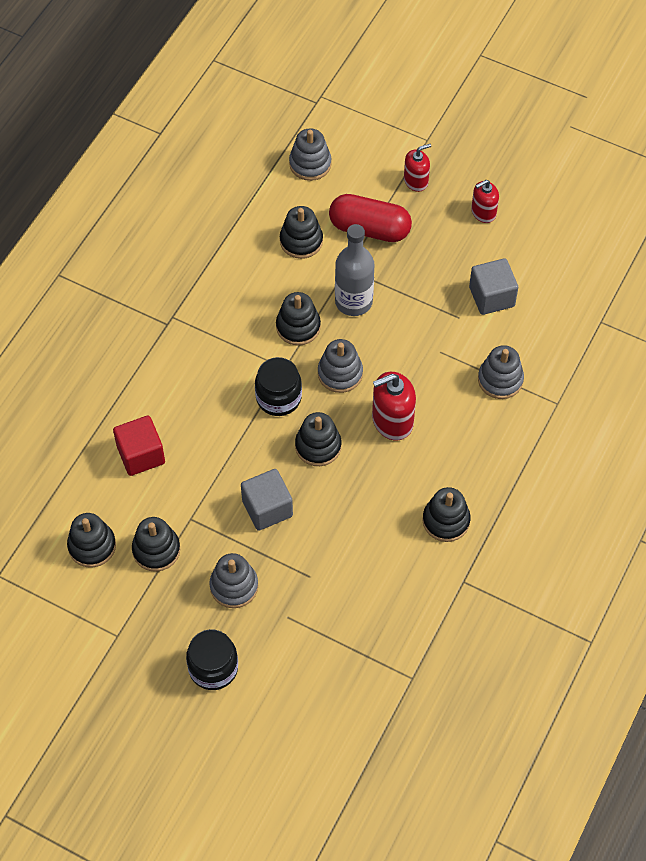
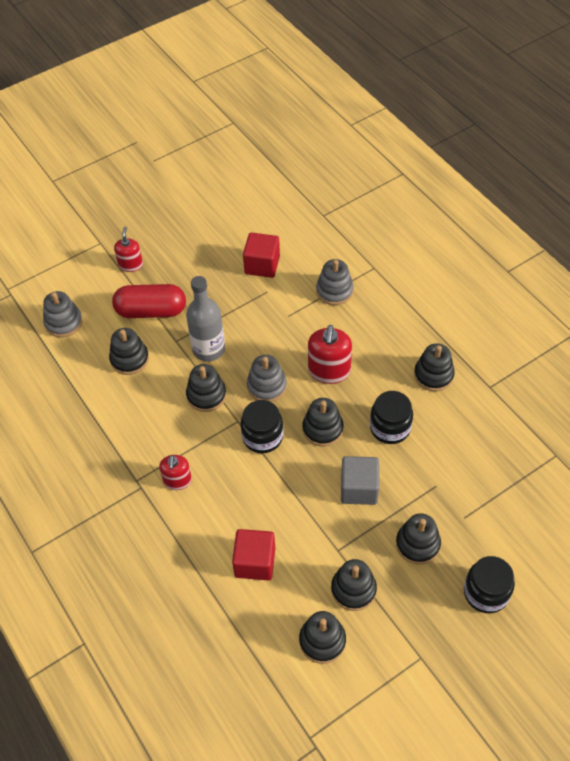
camera: 60 degrees left, 5 degrees down
(234, 586) = (417, 544): grey stacking toy -> black stacking toy
(355, 506) = (390, 428): none -> black jar
(369, 229) = (151, 311): red capsule -> red capsule turned 45 degrees clockwise
(483, 212) = (187, 238): red soap dispenser -> red soap dispenser (177, 480)
(491, 297) = (262, 265): grey cube -> red cube

